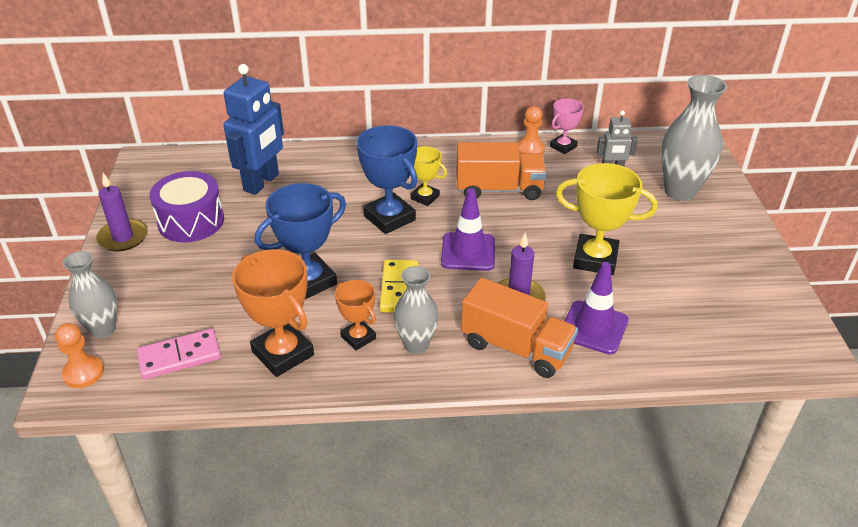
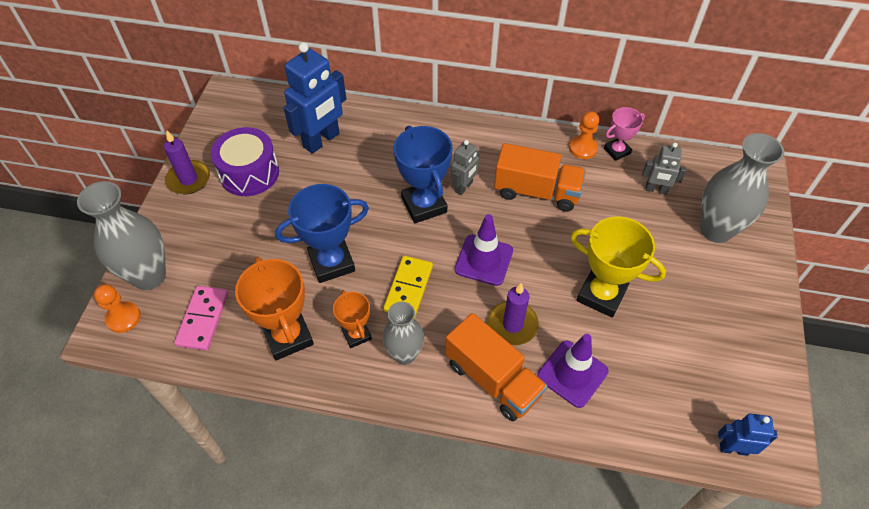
camera: 15 degrees right, 15 degrees up
(103, 329) = (149, 276): grey vase -> grey vase, size x1.59
(179, 356) = (203, 319): pink domino -> pink domino turned 75 degrees counterclockwise
(425, 197) = (464, 187): yellow trophy -> grey robot
(772, 357) = (733, 448): none -> blue robot

